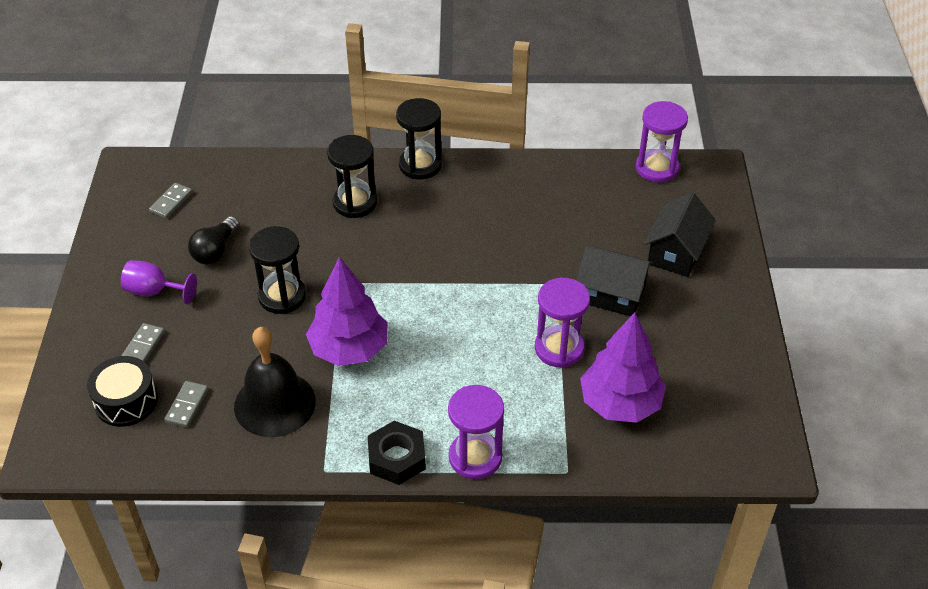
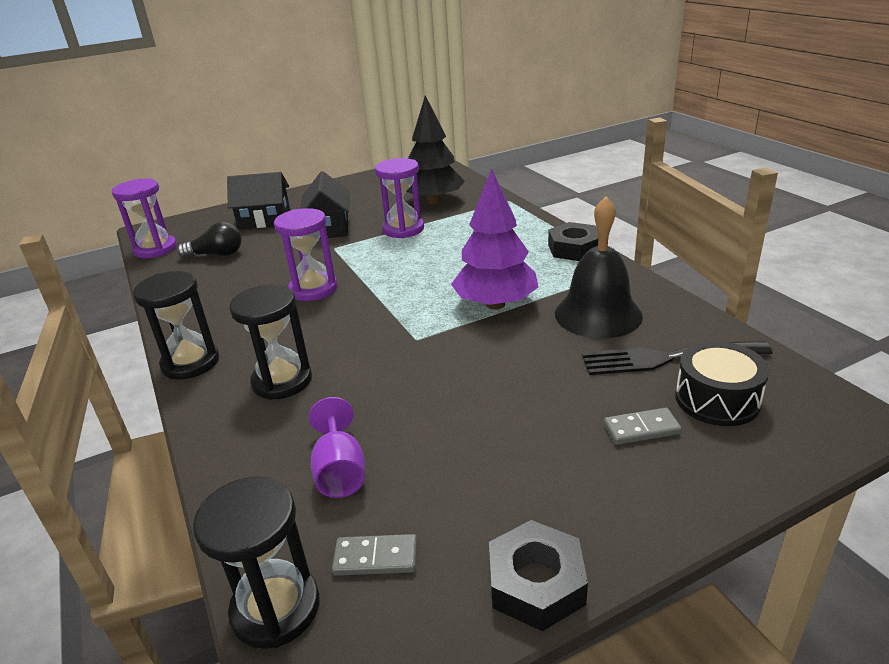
camera: 115 degrees left, 15 degrees down
(102, 248) = (536, 583): none -> black nut
(154, 291) = (557, 469): purple goblet -> purple goblet (340, 471)
(187, 405) = (665, 358): grey domino -> black fork
(215, 251) = (441, 452): black light bulb -> black light bulb (217, 255)
(282, 296) = (469, 367): black hourglass -> black hourglass (276, 608)
(475, 457) = (535, 226): purple hourglass -> purple hourglass (313, 289)
(620, 403) = (433, 201): purple tree -> black tree

